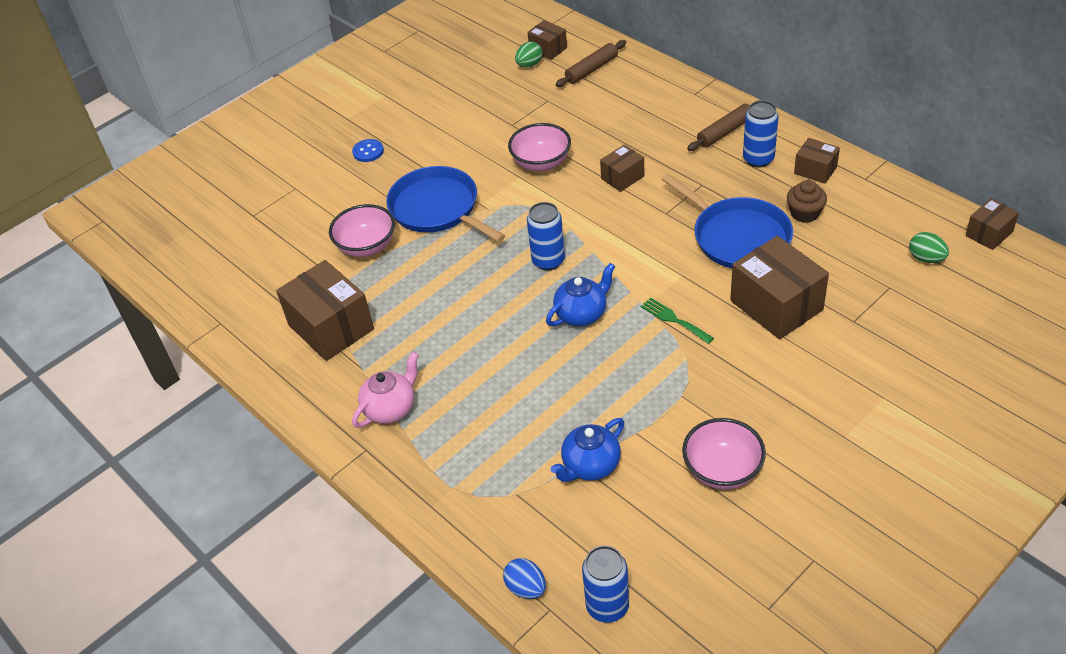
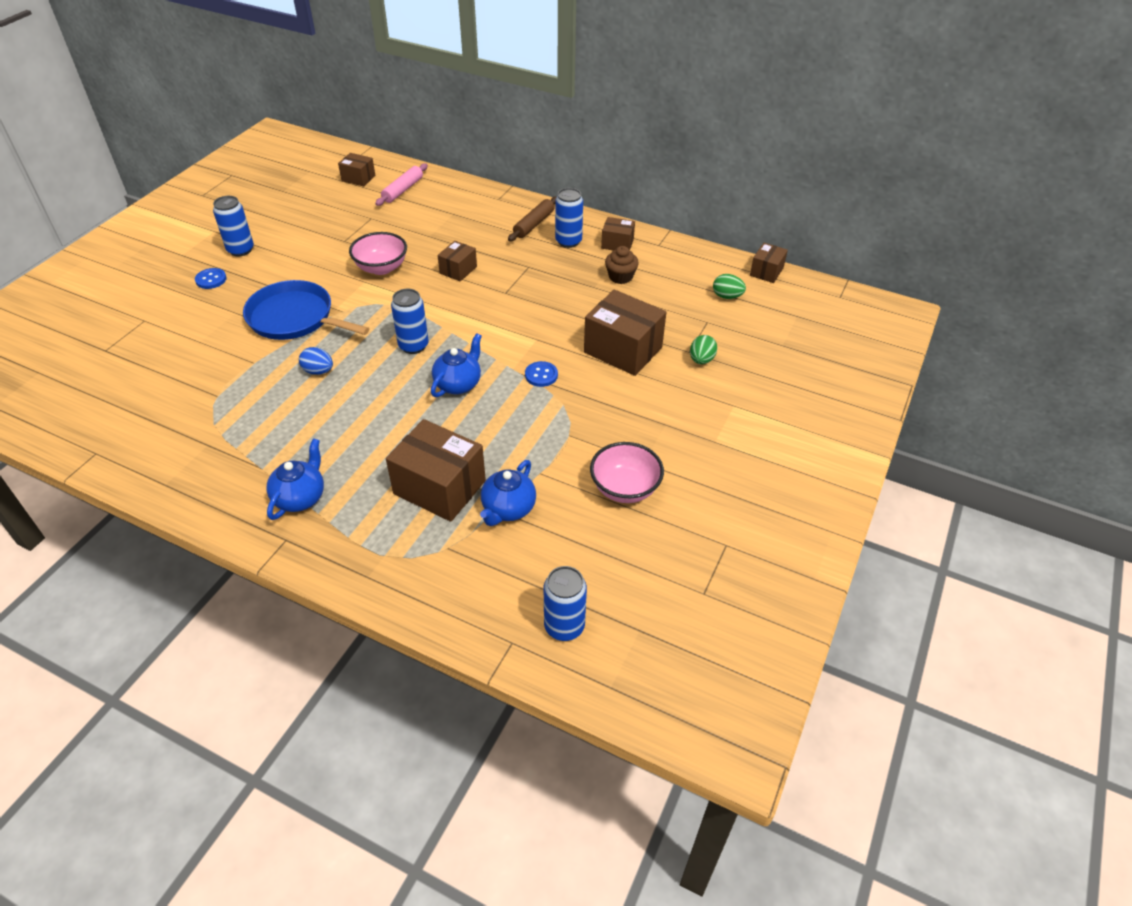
camera: 25 degrees left, 0 degrees up
(331, 327) = (217, 436): brown box -> brown box (439, 487)
(367, 246) = (233, 360): pink bowl -> none
(391, 408) = (300, 497): pink teapot -> blue teapot
(405, 121) = (240, 250): none -> blue can
(526, 588) = (483, 629): blue egg -> blue egg (318, 371)
(529, 65) = (345, 192): green egg -> green egg (701, 360)
(591, 69) = (402, 190): brown rolling pin -> pink rolling pin
(674, 319) = (541, 375): green fork -> blue button
(737, 237) = (572, 302): blue pan -> none

